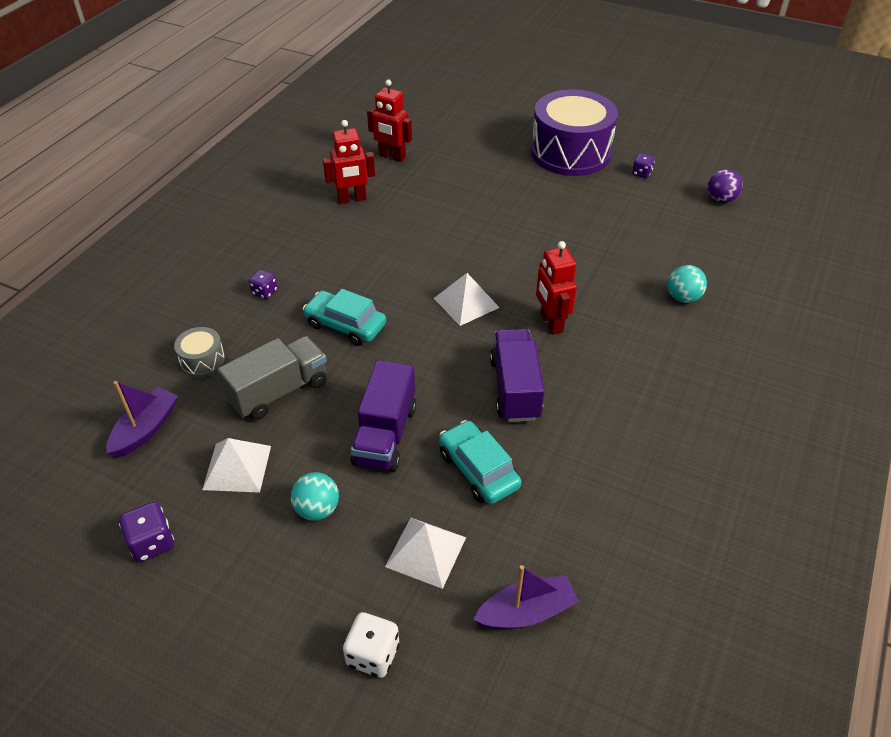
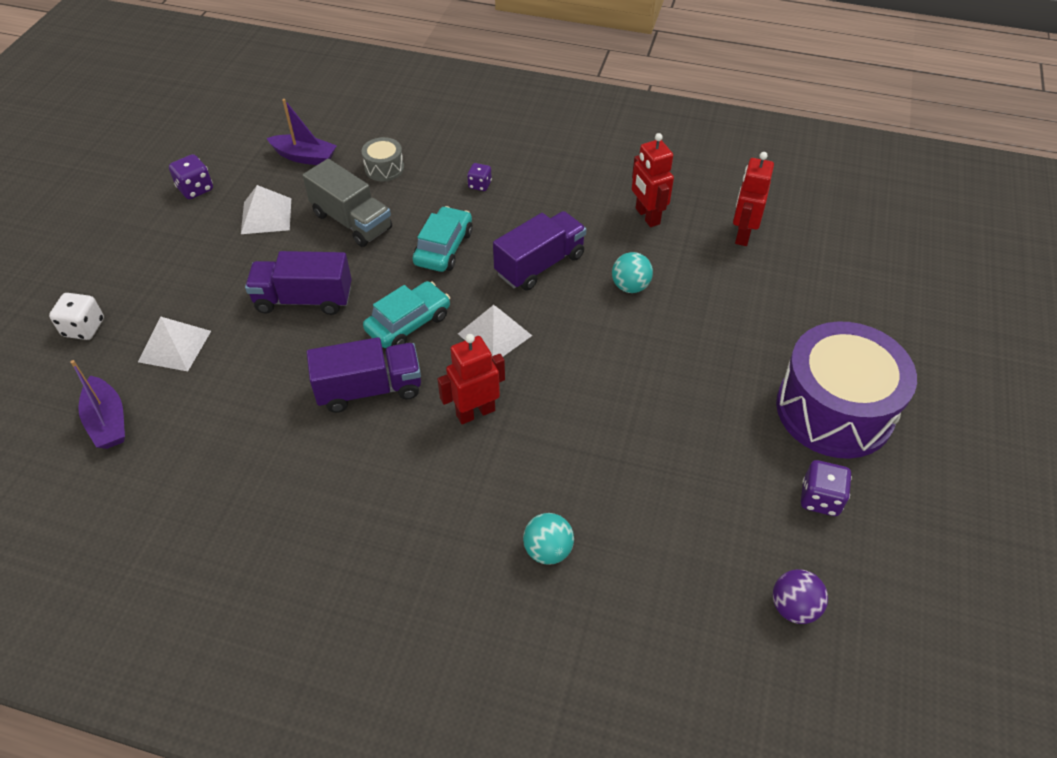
camera: 80 degrees right, 5 degrees up
(317, 509) = (222, 271): turquoise ball -> turquoise ball (630, 286)
(389, 266) = (540, 265): none -> purple truck
(478, 470) = (263, 371): turquoise car -> turquoise car (408, 323)
(641, 173) = (820, 499): purple dice -> purple dice, size x1.51

